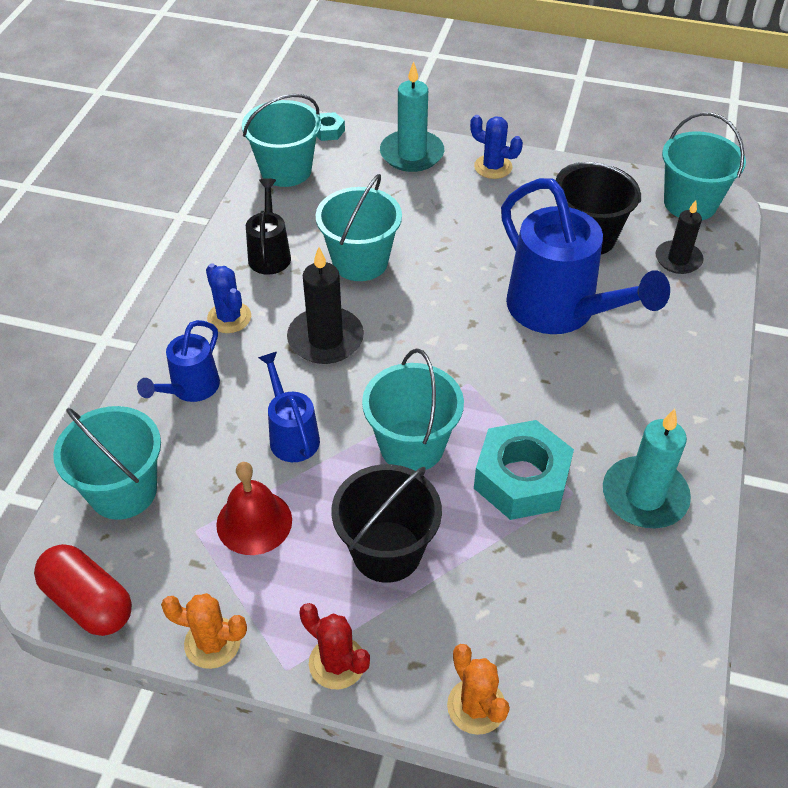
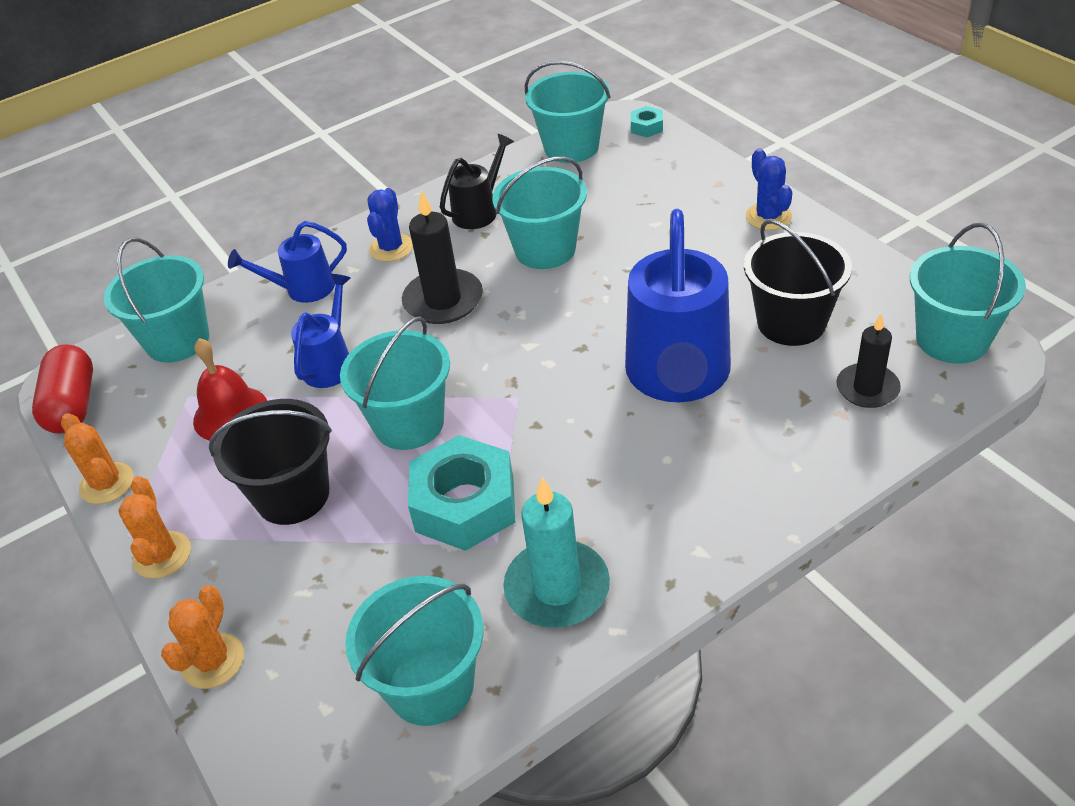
camera: 45 degrees right, 5 degrees down
(337, 663) = (162, 555): red cactus -> orange cactus
(412, 154) = (701, 175): turquoise candle -> none
(641, 612) = (430, 685): none -> turquoise bucket

